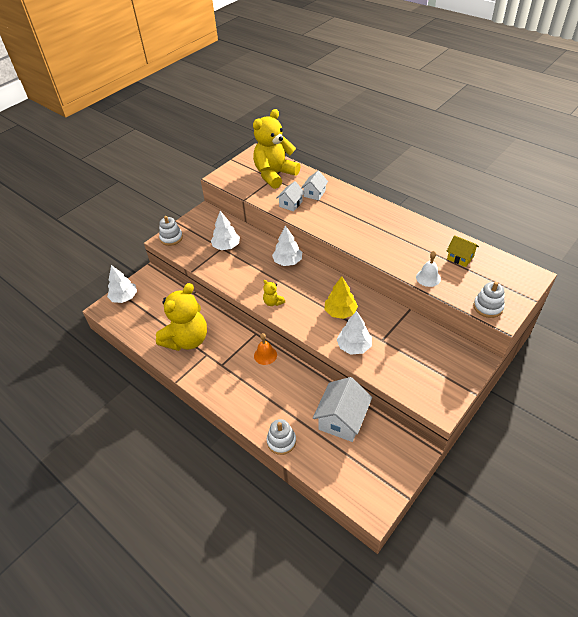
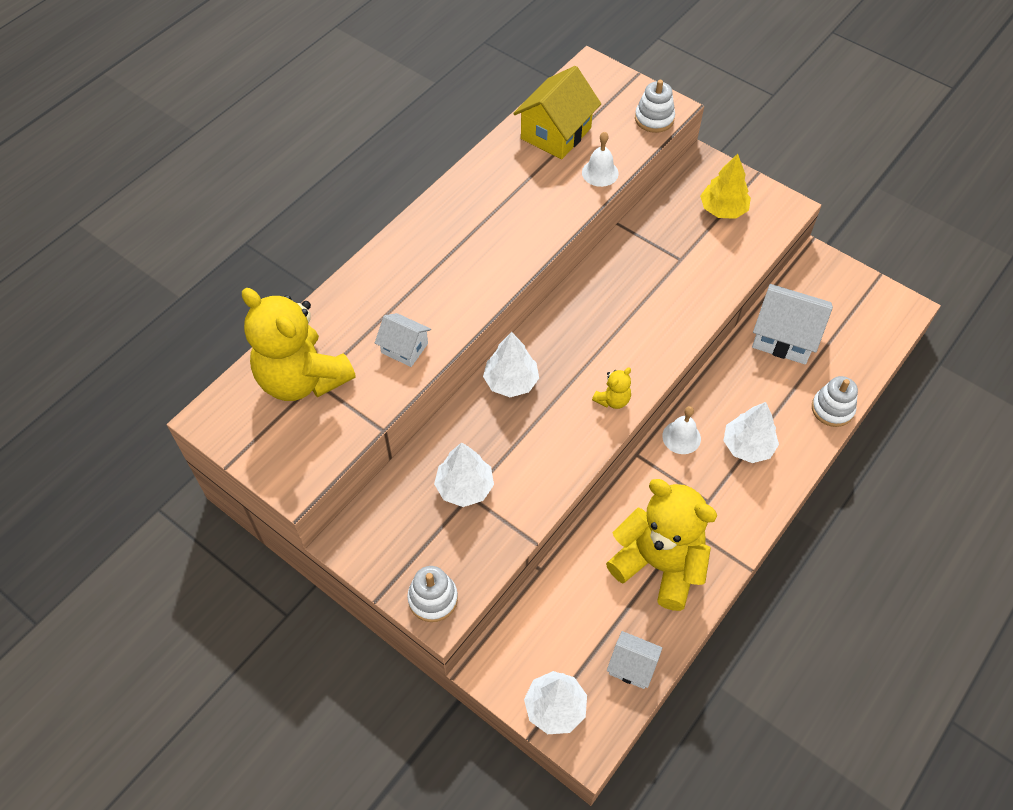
camera: 95 degrees left, 10 degrees up
(265, 355) = (681, 437): orange bell -> white bell
(314, 193) = (375, 311): white house -> white house (632, 666)
(340, 312) = (629, 307): yellow tree -> yellow tree (723, 209)
(354, 346) = (696, 292): white tree -> white tree (747, 446)
(460, 257) = (556, 133): yellow house -> yellow house, size x1.75

